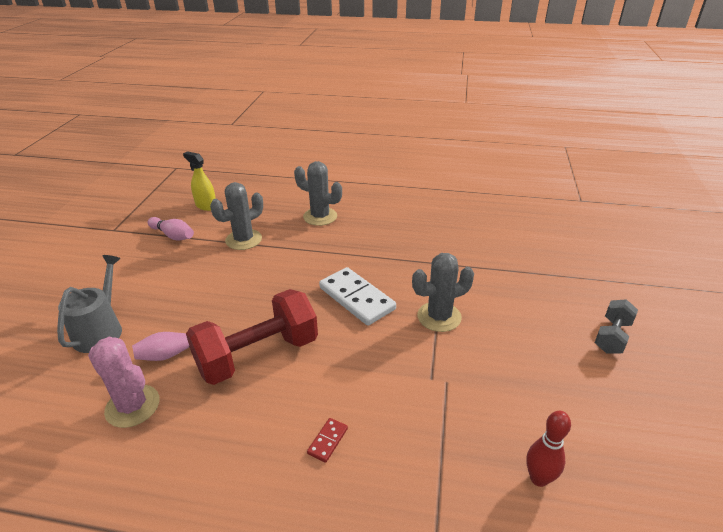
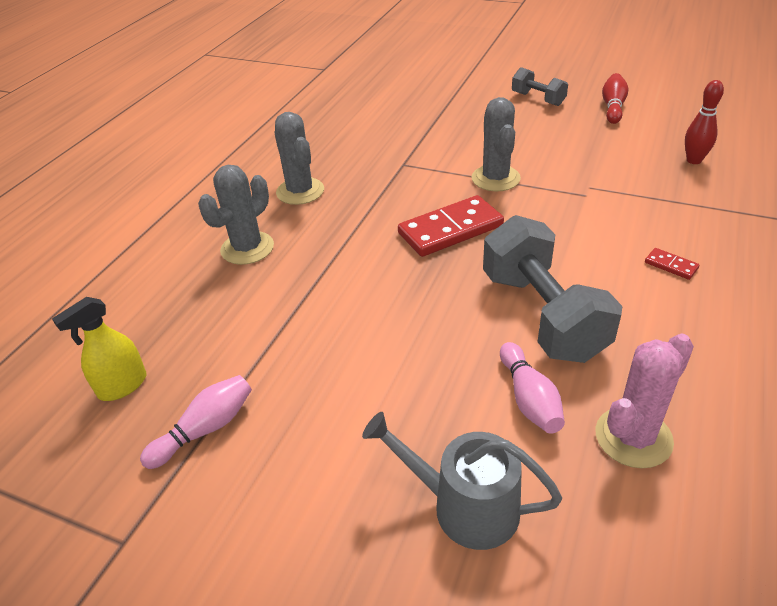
camera: 75 degrees left, 5 degrees up
(243, 240) = (269, 331): grey cactus -> grey cactus (300, 191)
(258, 355) = (542, 315): red dumbbell -> grey dumbbell
(356, 298) = (450, 230): white domino -> red domino
(634, 402) = (613, 107): none -> red bowling pin

